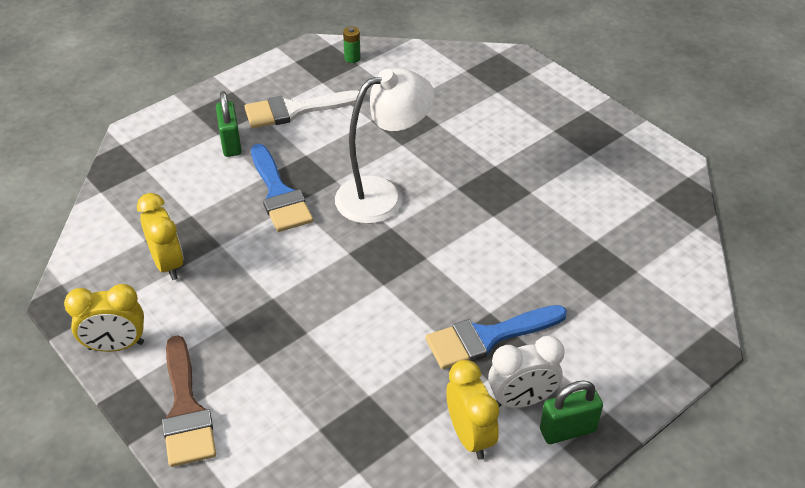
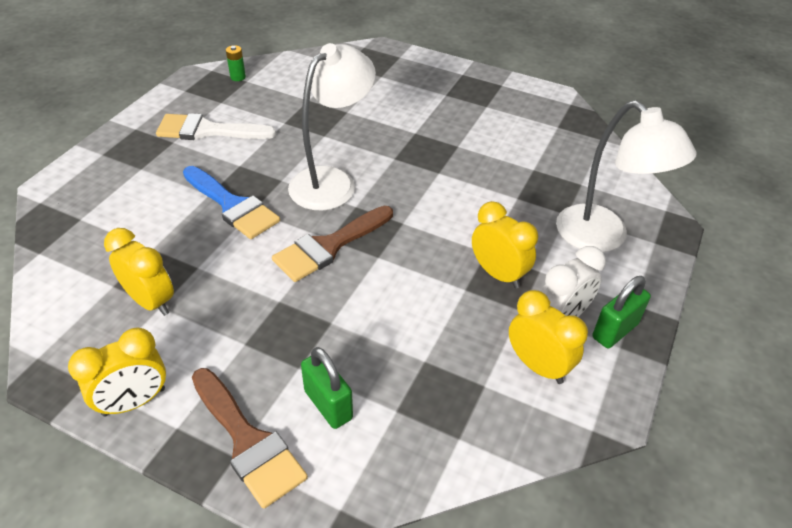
camera: 25 degrees left, 0 degrees up
(231, 143) = (159, 174): green padlock -> green padlock (328, 405)
(295, 110) = (207, 130): white brush -> white brush turned 45 degrees clockwise
(344, 260) = (329, 246): none -> brown brush
(487, 337) = (498, 274): blue brush -> yellow clock
(620, 335) = (603, 237): none -> white lamp

